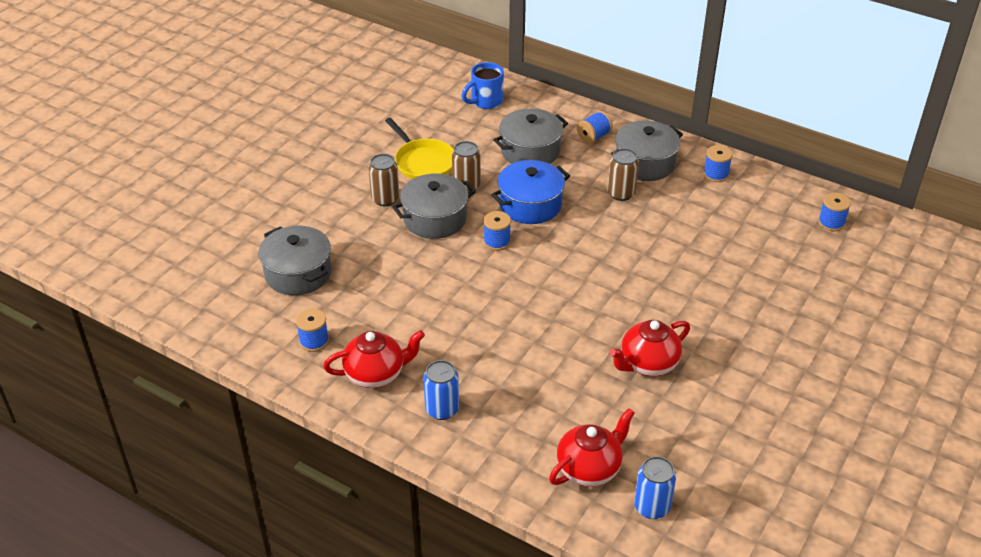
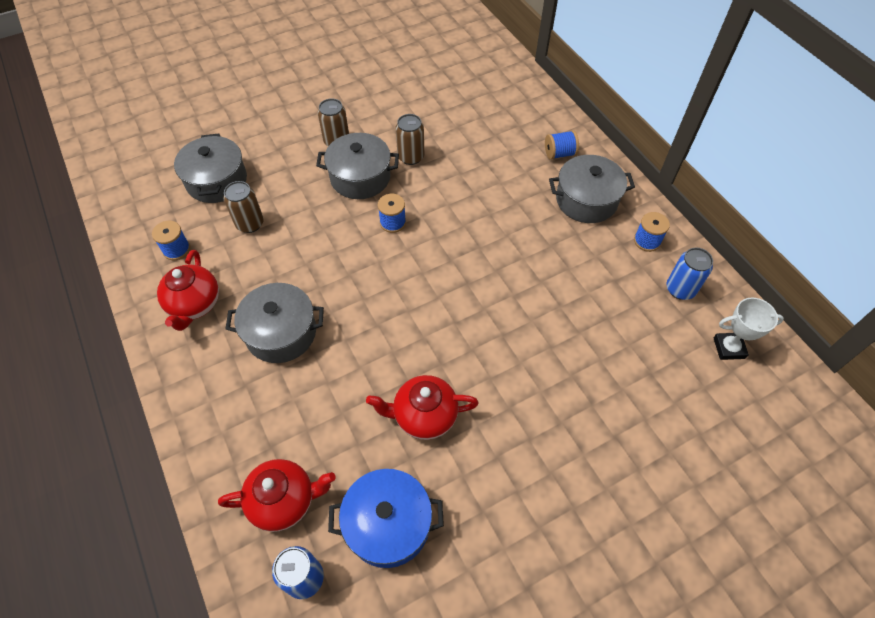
camera: 30 degrees right, 15 degrees up
(376, 374) = (195, 305): red teapot -> red teapot turned 75 degrees clockwise
(423, 162) = (394, 119): yellow pan -> none
(442, 409) = (216, 367): blue can -> blue can (680, 289)
(485, 102) = (491, 83): blue mug -> none
(530, 151) = (492, 145): grey pot -> grey pot (281, 333)
(530, 205) = (450, 198): blue pot -> blue pot (388, 524)
(621, 193) = (539, 222): brown can -> brown can (250, 224)
(831, 223) = (728, 348): blue spool -> white trophy

